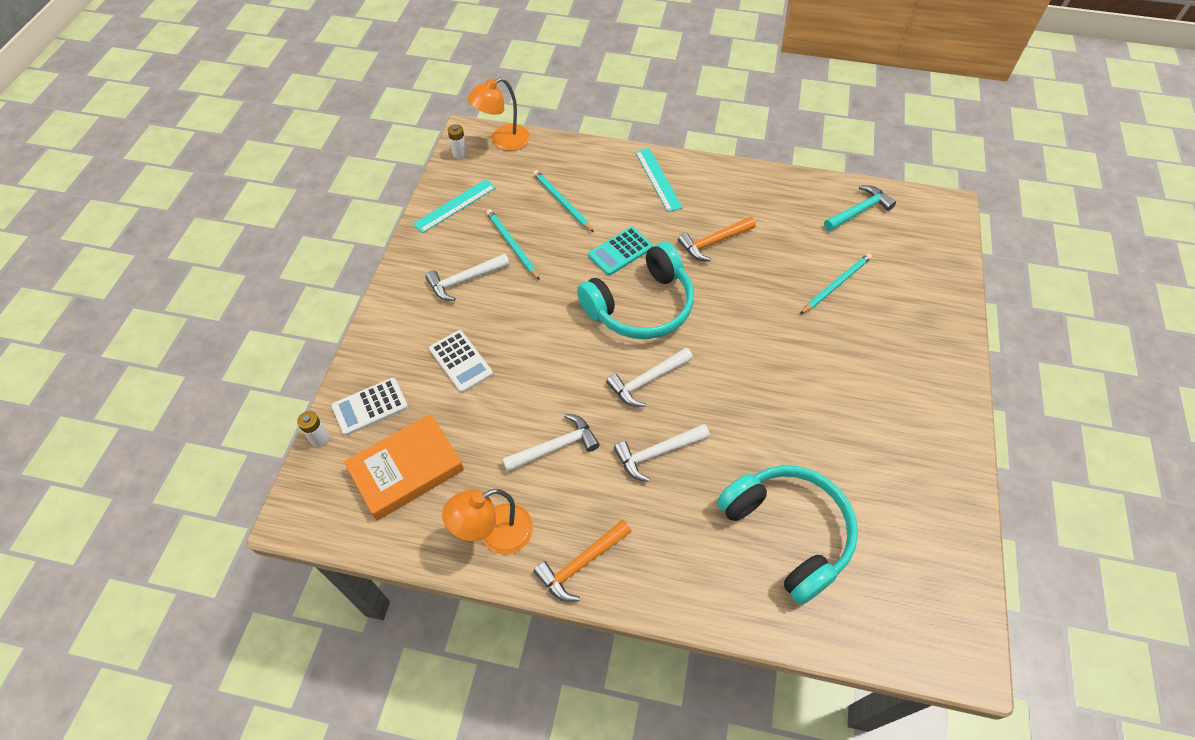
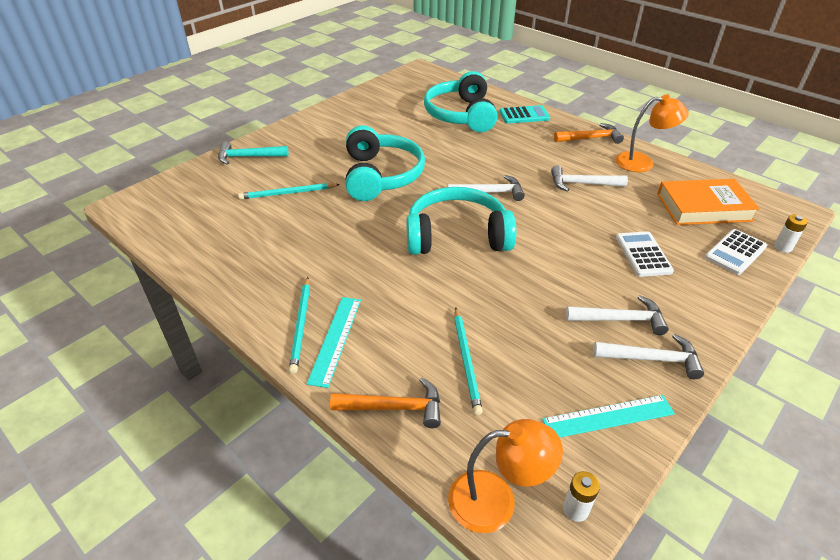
camera: 150 degrees left, 15 degrees down
(370, 406) = (735, 252): white calculator -> white calculator turned 135 degrees clockwise
(512, 245) = (552, 335): turquoise pencil -> turquoise pencil (301, 325)
(620, 251) = (440, 283): turquoise calculator -> turquoise calculator (524, 115)
(657, 453) = (512, 160): white hammer -> white hammer (652, 359)
(713, 242) = (346, 256): orange hammer -> orange hammer (395, 407)
(776, 352) = (380, 176): none -> turquoise headphones
(859, 211) = (193, 230): turquoise hammer -> turquoise hammer (248, 157)

